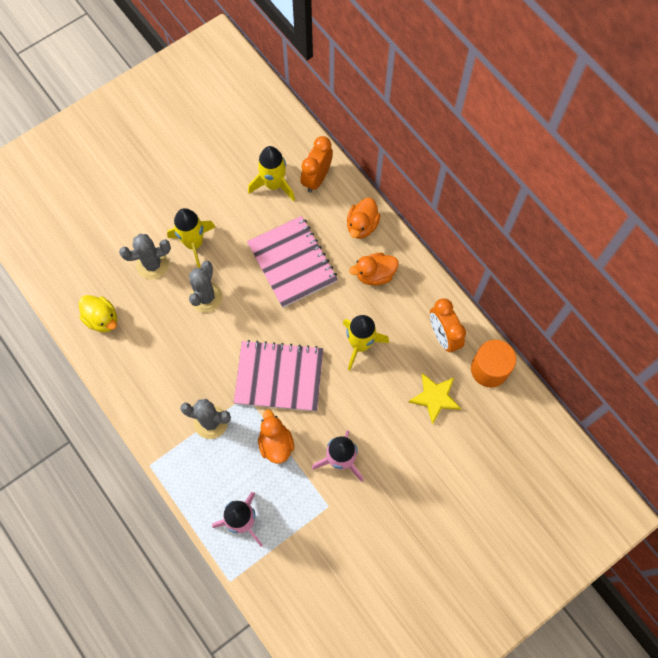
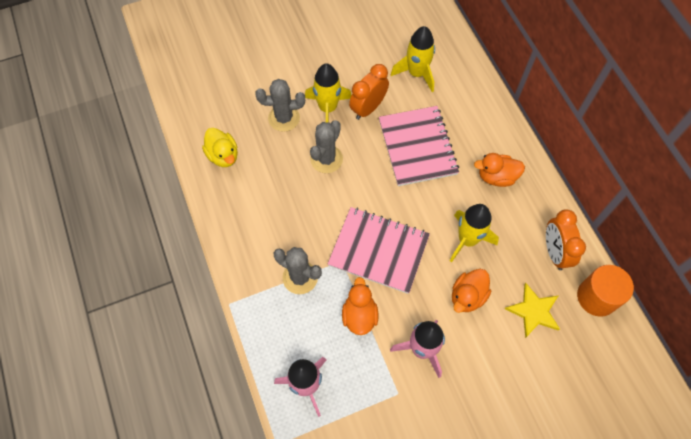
camera: 15 degrees right, 5 degrees down
(317, 178) = (459, 77): orange clock -> orange clock (368, 108)
(362, 226) = (493, 129): orange duck -> orange duck (467, 296)

